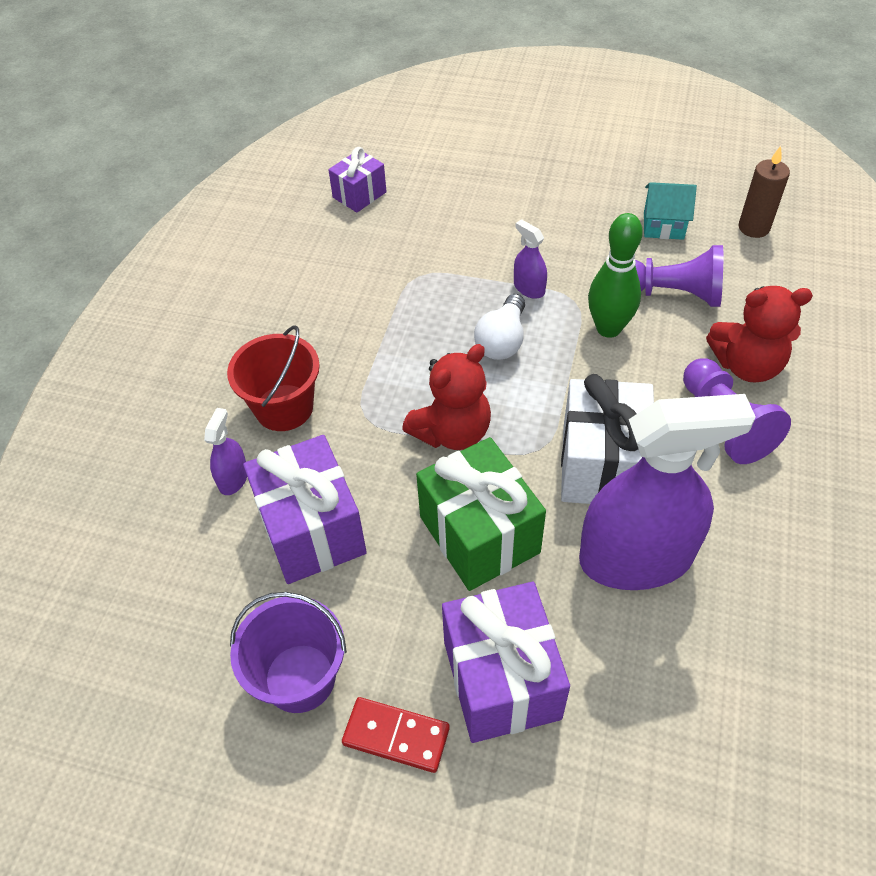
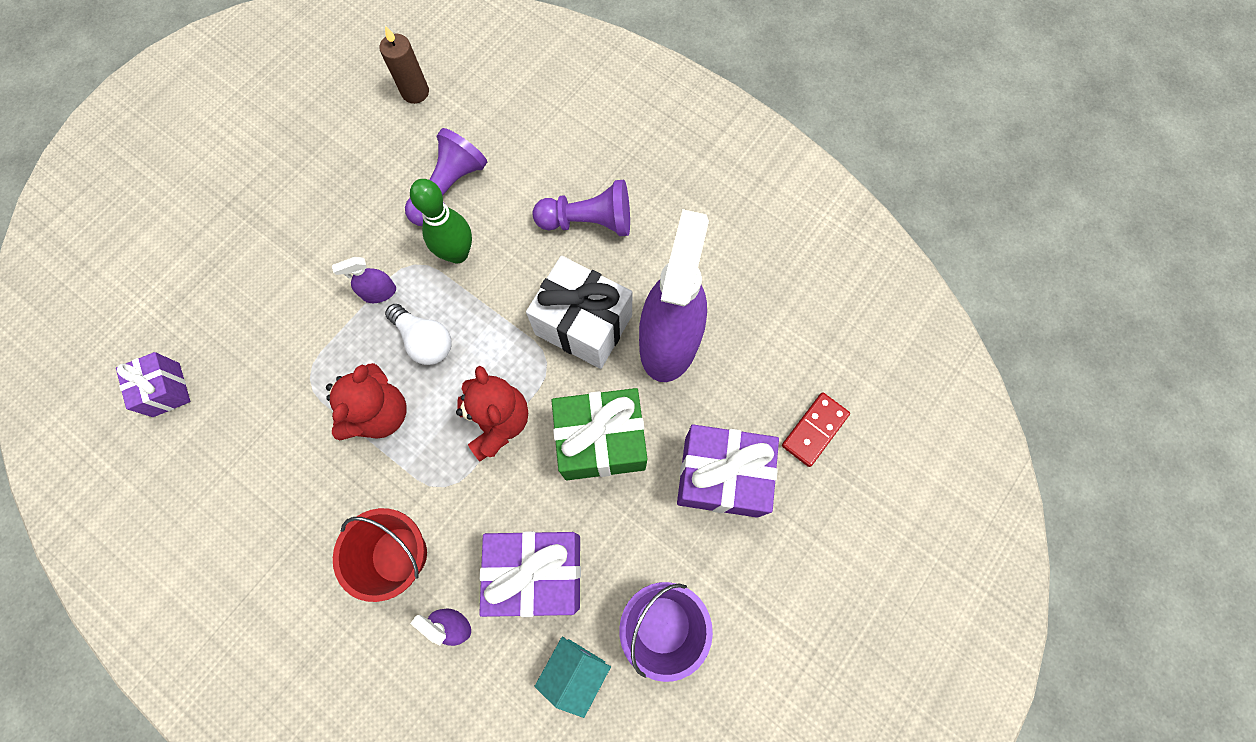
camera: 70 degrees left, 20 degrees up
(396, 736) = (733, 568): red domino -> red domino (814, 430)
(663, 226) = (372, 154): turquoise house -> turquoise house (575, 671)
(747, 365) = (546, 177): red teddy bear -> red teddy bear (380, 413)

